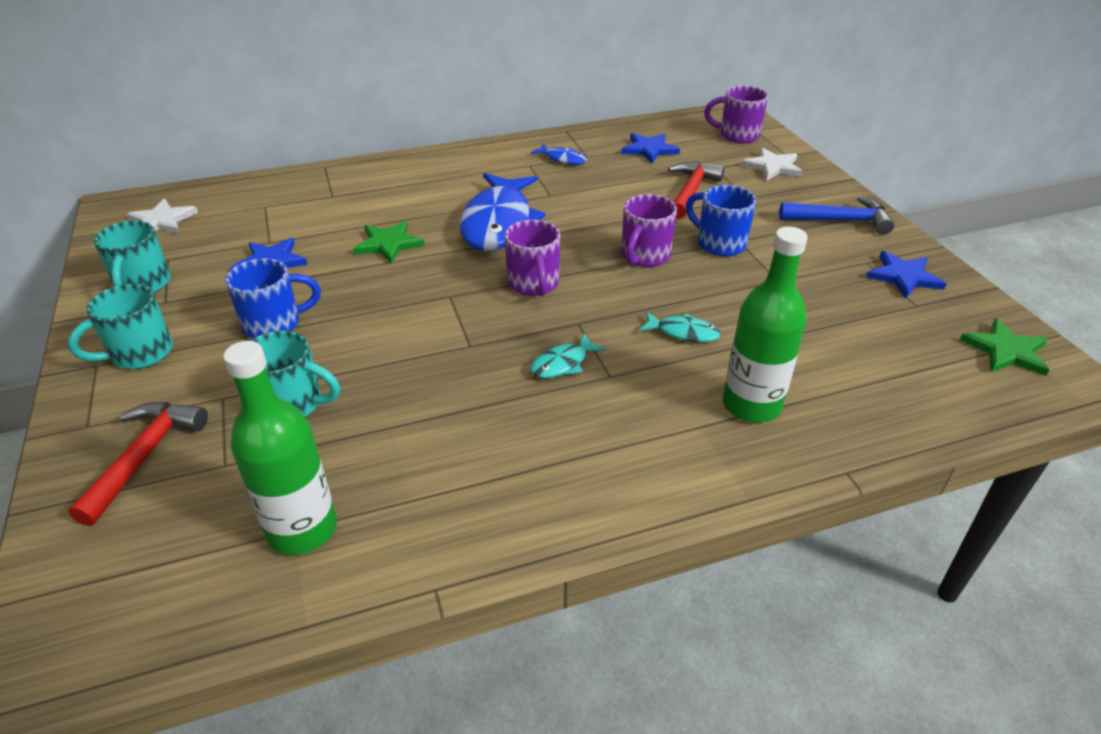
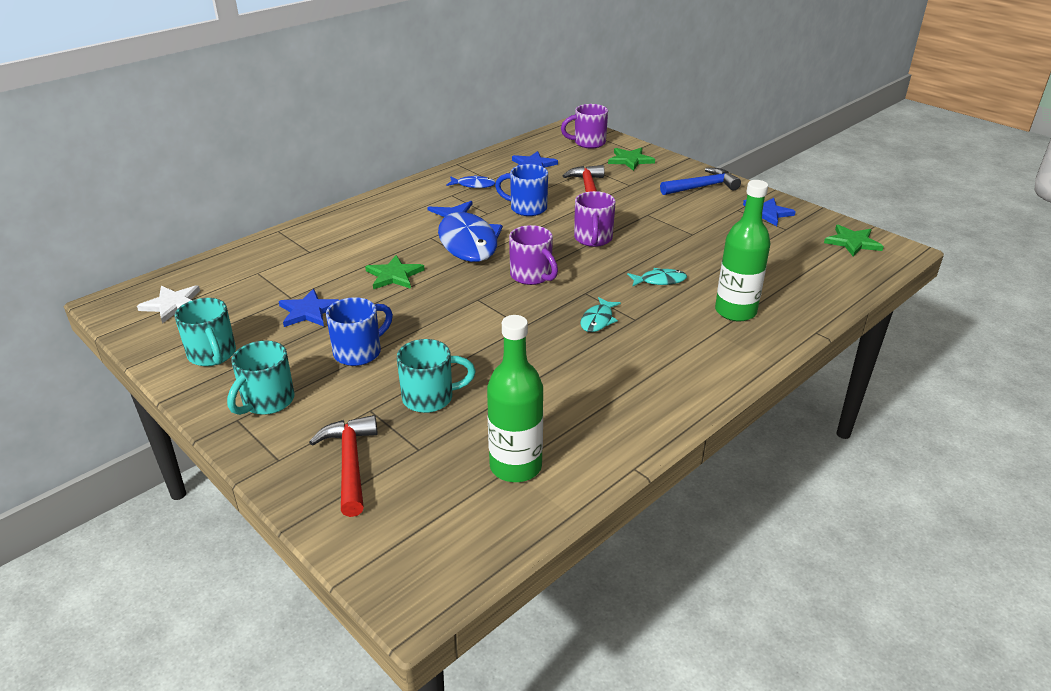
camera: 25 degrees left, 5 degrees down
(719, 243) = (636, 219): blue mug -> blue mug (527, 208)
(772, 167) = (630, 160): white star -> green star

